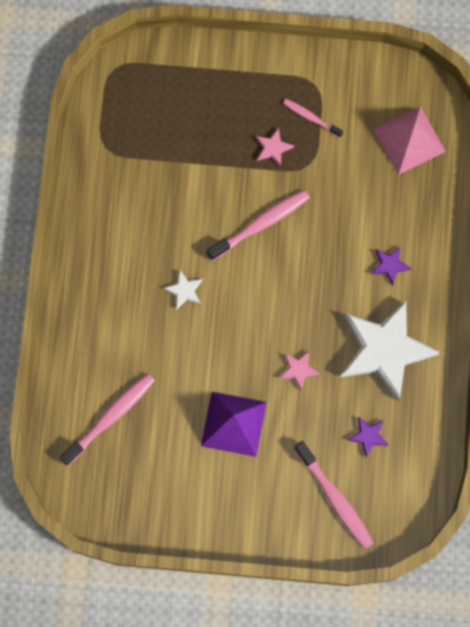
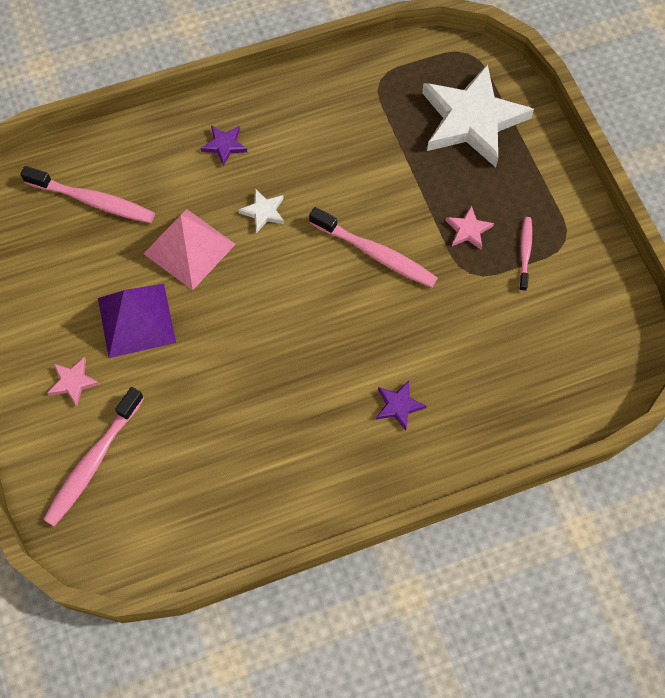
camera: 65 degrees right, 10 degrees down
(298, 370) = (227, 360): pink star -> pink star (73, 382)
(368, 436) = (182, 468): purple star -> purple star (224, 145)
(385, 350) = (294, 443): white star -> white star (472, 120)
(409, 140) = (559, 364): pink pyramid -> pink pyramid (189, 249)

